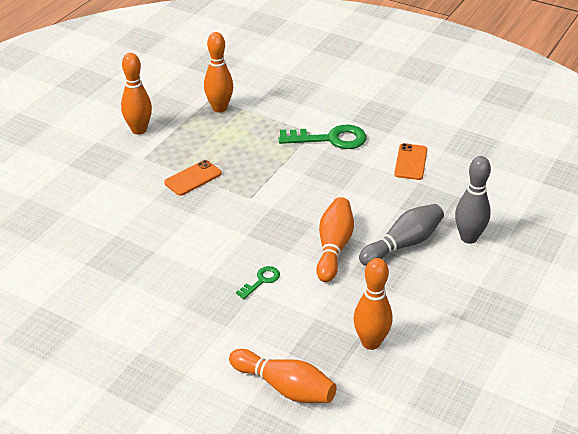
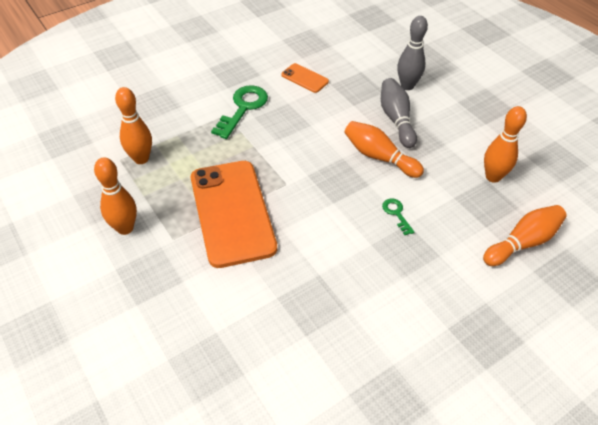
camera: 65 degrees left, 10 degrees up
(193, 178) = (232, 212): orange phone -> orange phone, size x2.27

